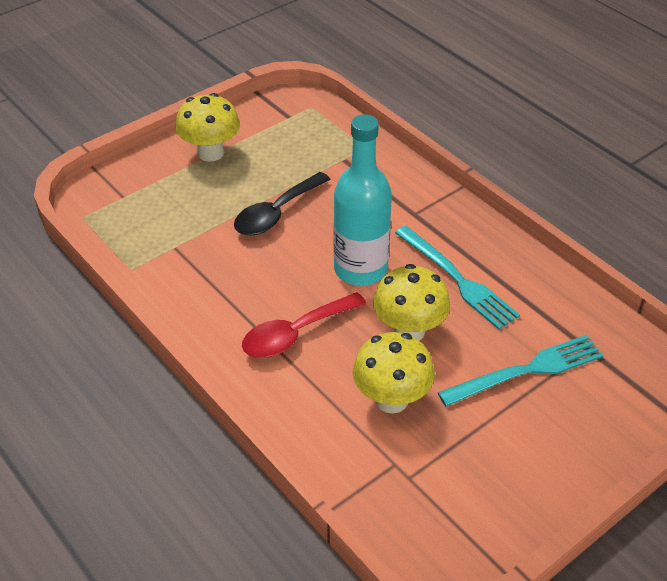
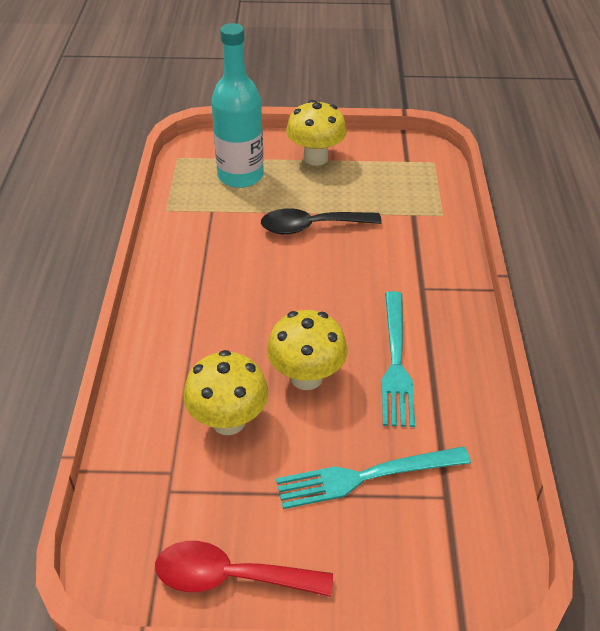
camera: 40 degrees right, 0 degrees up
(295, 334) = (218, 323): red spoon -> red spoon (230, 576)
(360, 269) = (325, 305): turquoise bottle -> turquoise bottle (240, 176)
(526, 371) = (366, 476): turquoise fork -> turquoise fork turned 150 degrees clockwise

